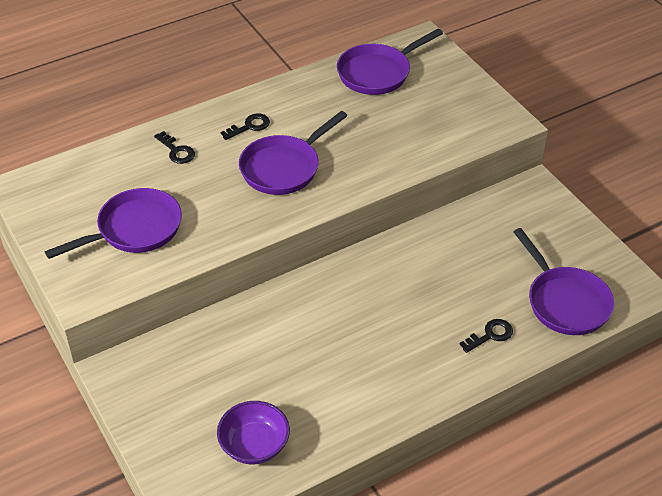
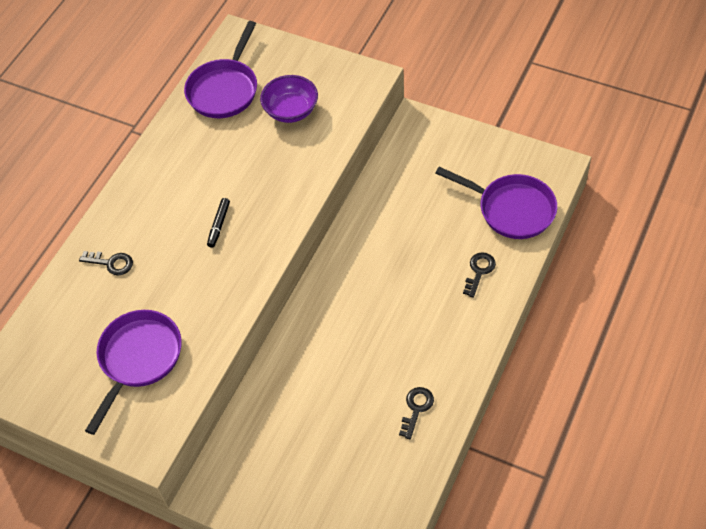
camera: 30 degrees left, 10 degrees up
(249, 126) = (156, 202): black key -> black key (416, 408)
(254, 445) = (376, 479): purple bowl -> purple bowl (291, 111)
(283, 168) = (219, 225): purple pan -> black marker

